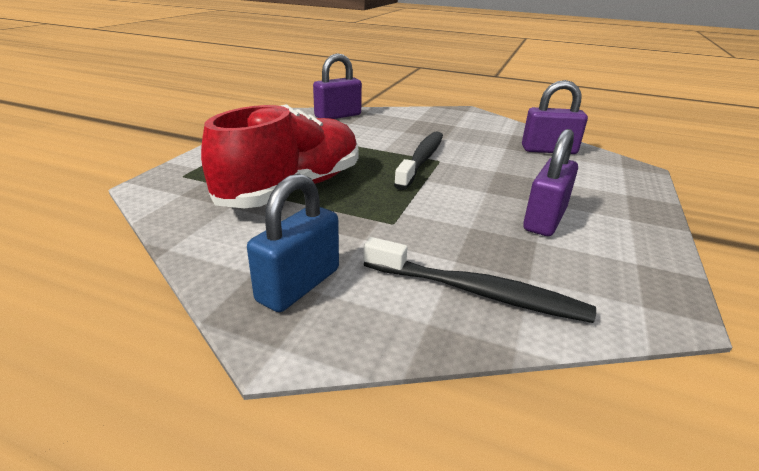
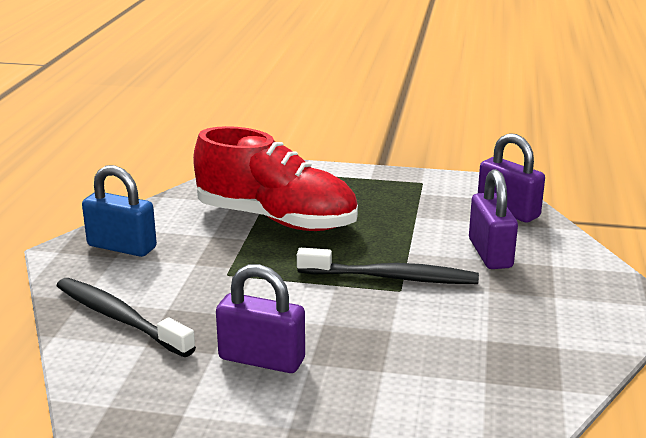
camera: 80 degrees right, 5 degrees down
(477, 292) = (120, 318): black toothbrush -> black toothbrush turned 120 degrees clockwise
(548, 150) = (503, 377): purple padlock -> purple padlock (490, 253)

